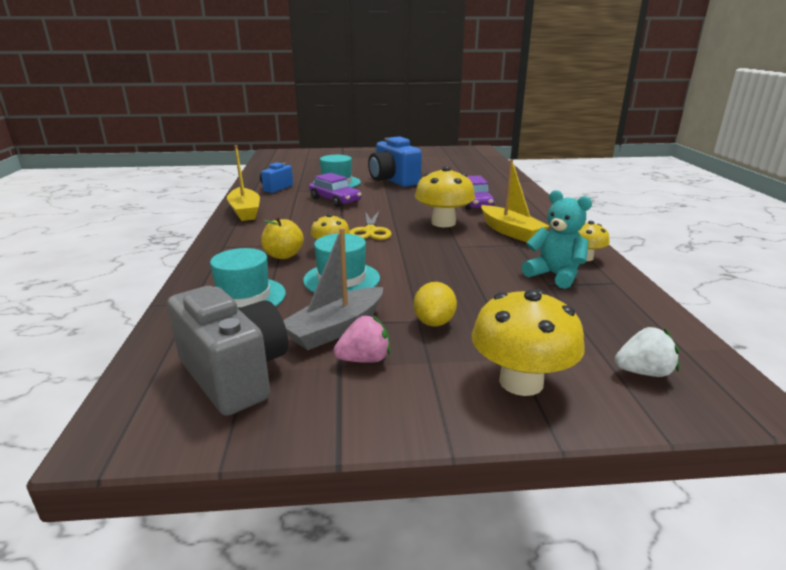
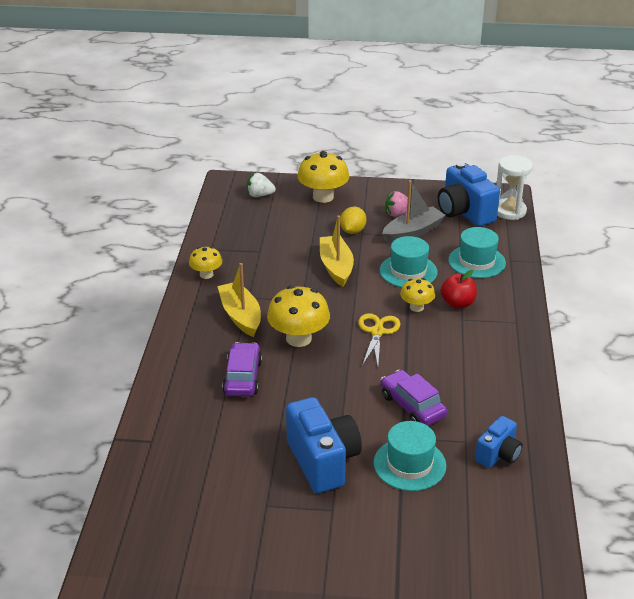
camera: 170 degrees left, 10 degrees up
(138, 388) = (509, 211): none -> white hourglass
(234, 375) = (464, 213): grey camera -> blue camera
(245, 211) = (519, 388): yellow boat -> yellow boat (336, 267)
(283, 255) = (457, 303): yellow apple -> red apple
(555, 275) = (247, 259): turquoise teddy bear -> none

